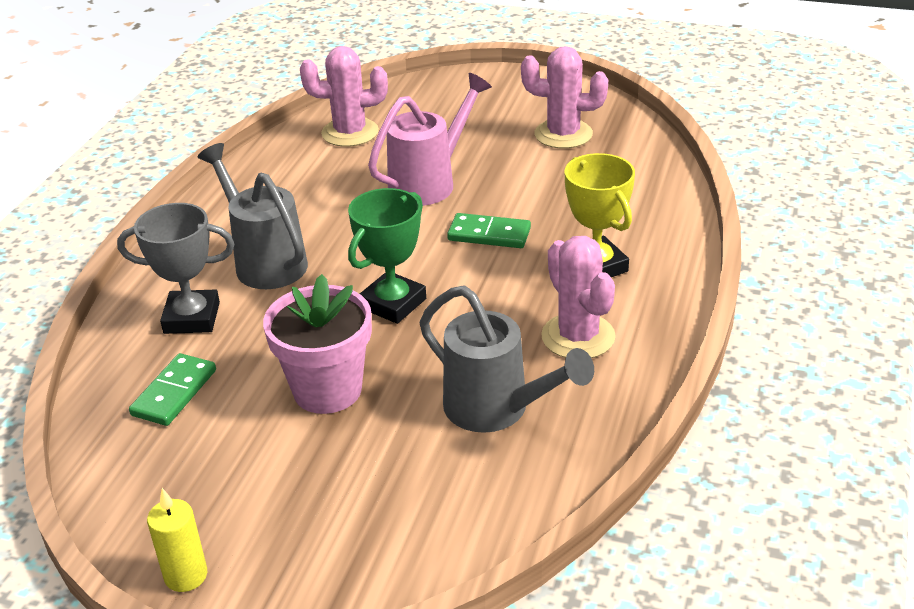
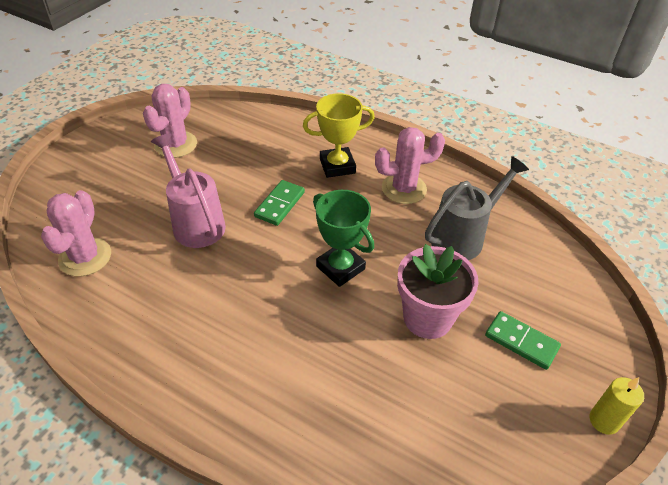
camera: 80 degrees left, 10 degrees up
(174, 392) = (410, 418): green domino -> green domino (521, 342)
(192, 318) = (314, 399): grey trophy -> none
(265, 262) = (254, 339): grey watering can -> none

